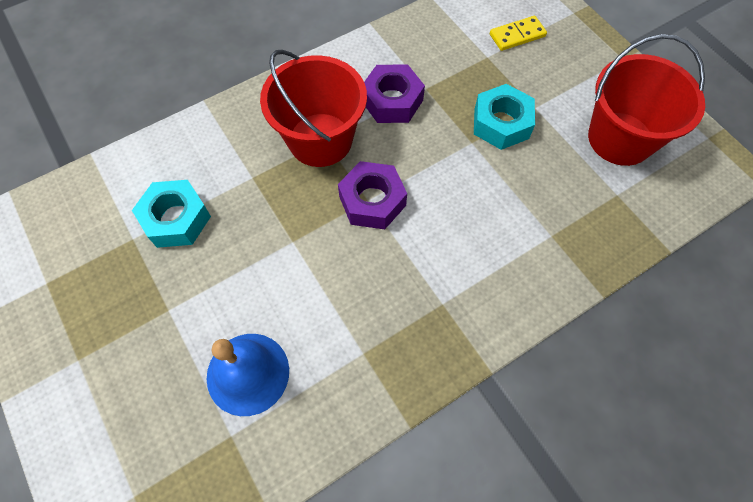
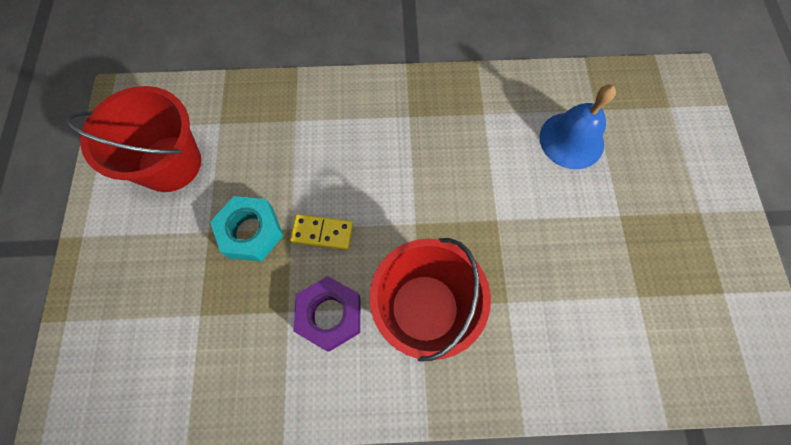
camera: 150 degrees left, 5 degrees up
(176, 219) = (593, 295): turquoise nut -> none
(372, 201) = (412, 220): purple nut -> none
(517, 35) = (147, 325): yellow domino -> yellow domino (322, 232)

